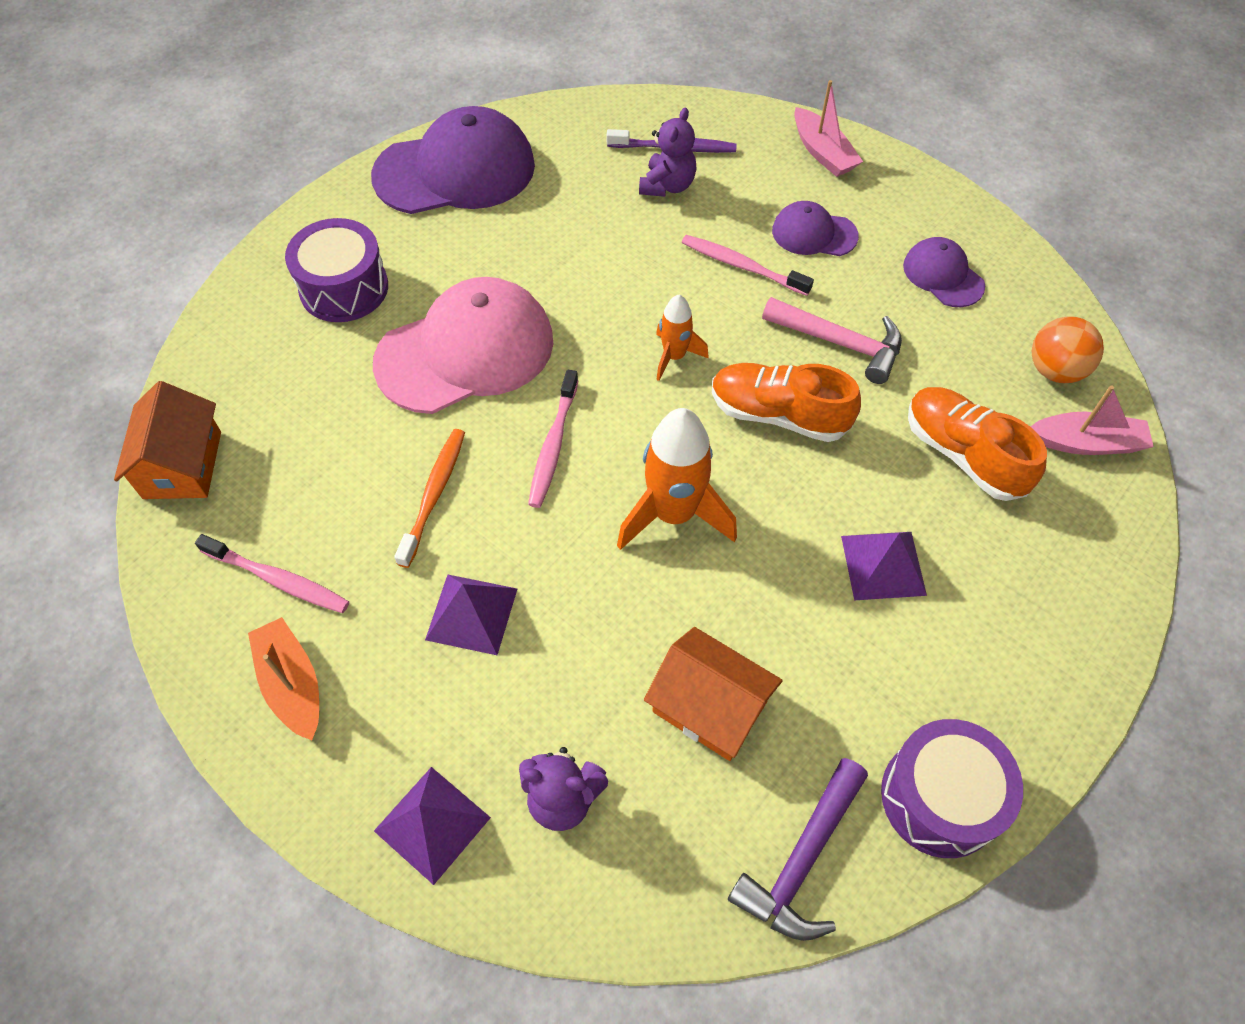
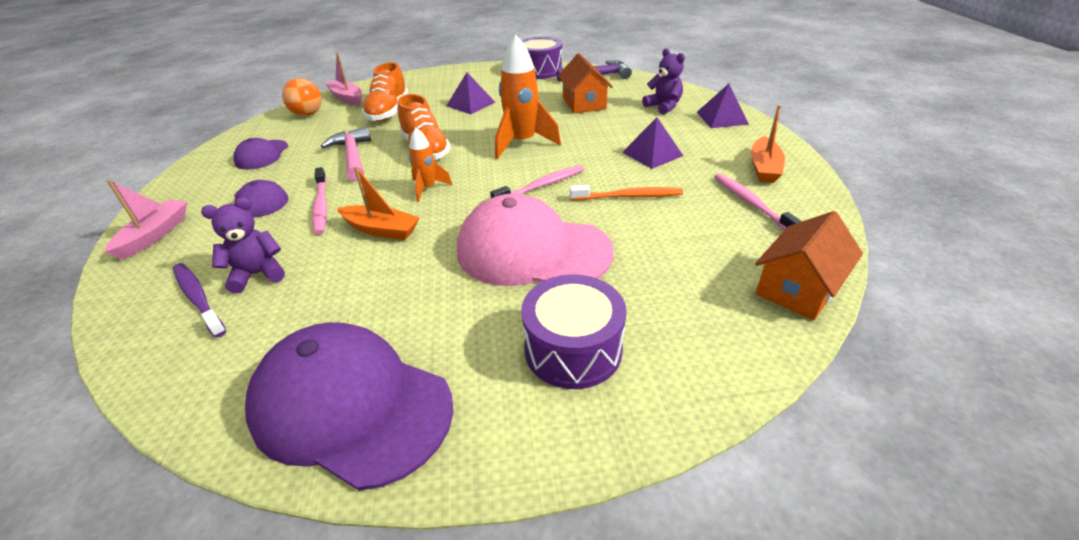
camera: 135 degrees left, 20 degrees down
(434, 494) = (629, 196): orange toothbrush -> orange toothbrush turned 150 degrees counterclockwise
(638, 282) = (381, 230): none -> orange boat

